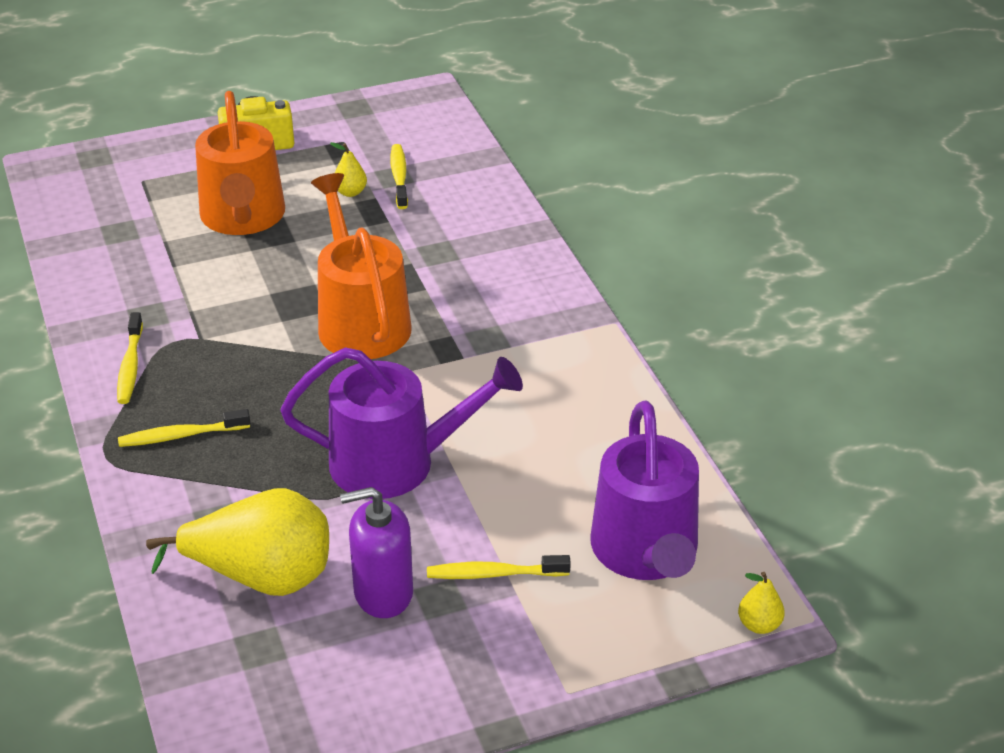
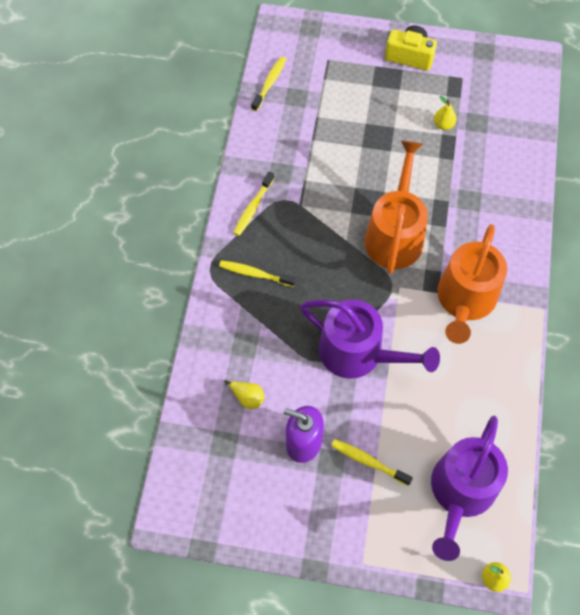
camera: 30 degrees right, 25 degrees up
(243, 217) = (370, 117): orange watering can -> orange watering can (465, 300)
(261, 577) = (247, 397): yellow pear -> yellow pear, size x0.42
(399, 177) = (479, 124): yellow toothbrush -> yellow toothbrush (270, 83)

